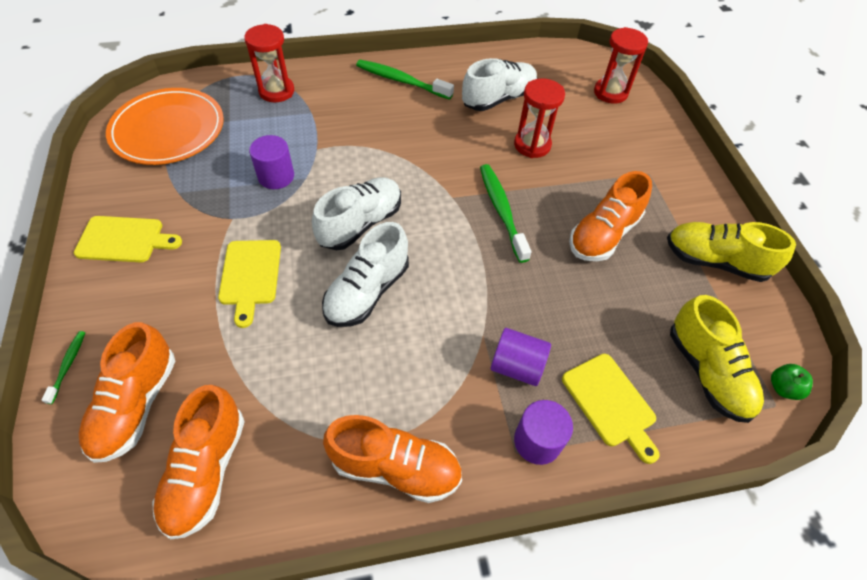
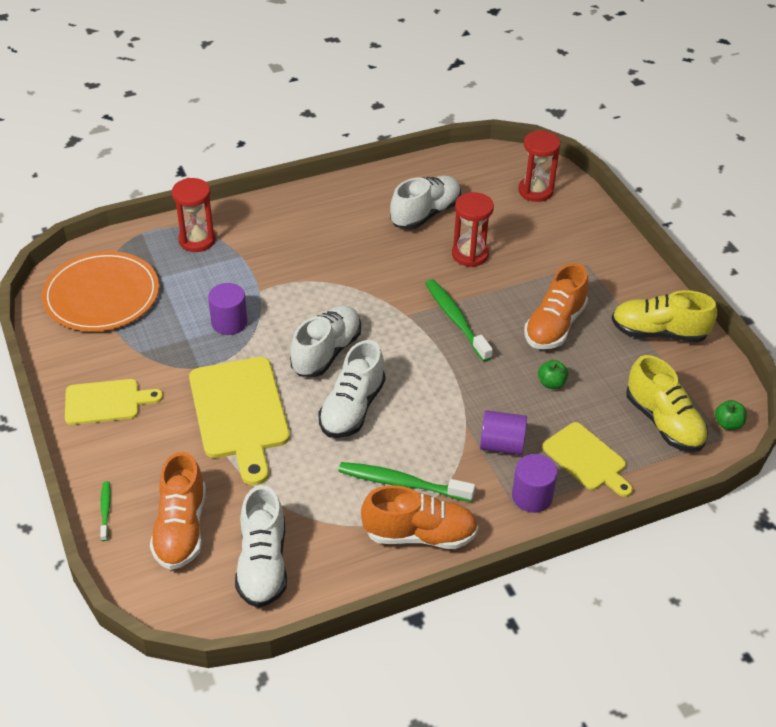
camera: 10 degrees left, 10 degrees down
(206, 470) = (263, 564): orange shoe -> white shoe
(250, 276) = (239, 413): yellow cutting board -> yellow cutting board, size x1.65
(401, 81) = (322, 210): green toothbrush -> green toothbrush (402, 483)
(587, 300) = (551, 383): none -> green apple

